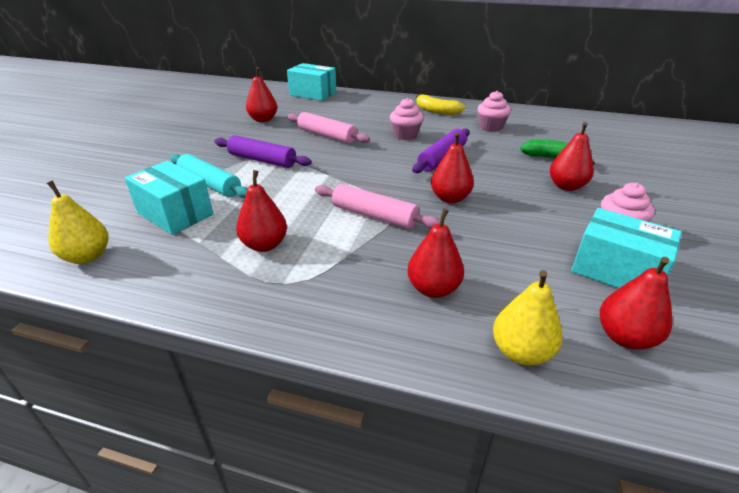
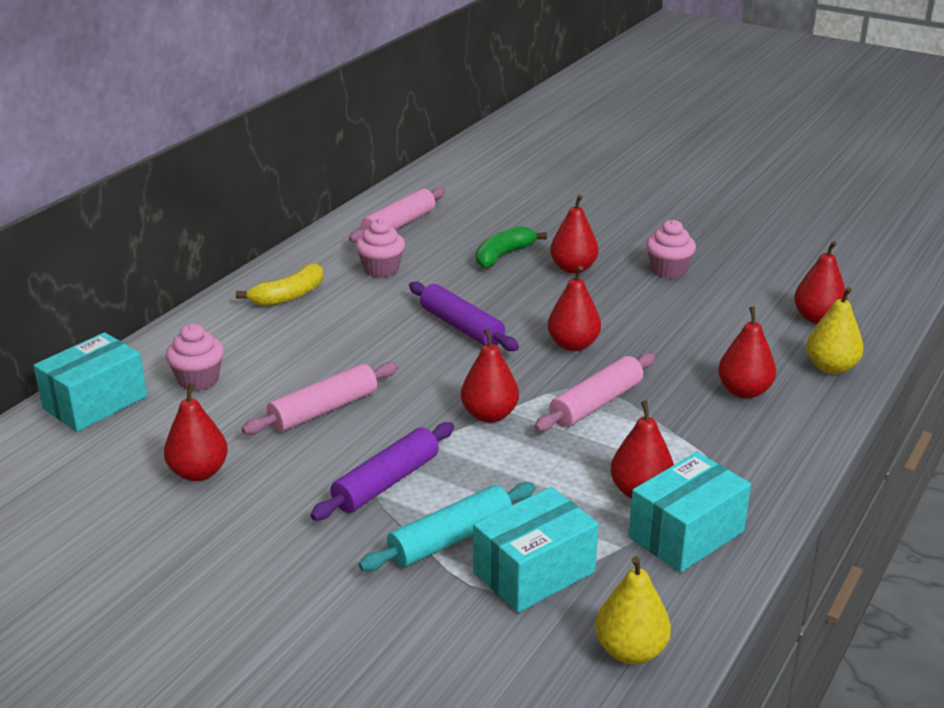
camera: 75 degrees left, 5 degrees down
(341, 179) = (489, 415): none -> red pear
(405, 135) = (367, 340): pink cupcake -> pink cupcake (198, 380)
(553, 124) = (399, 225): none -> pink rolling pin
(616, 271) = (732, 293): turquoise box -> turquoise box (686, 534)

